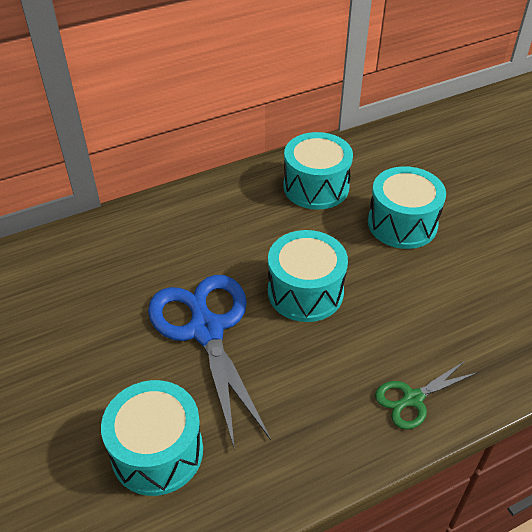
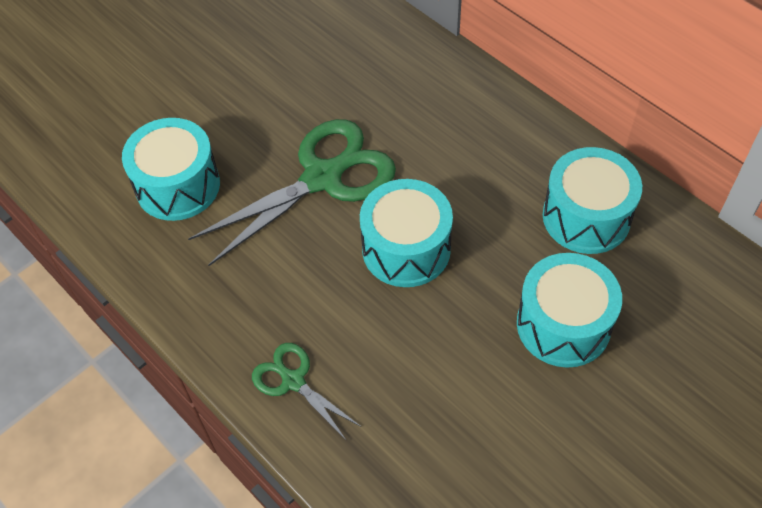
camera: 75 degrees right, 10 degrees up
(206, 329) = (323, 177): blue scissors -> green scissors

